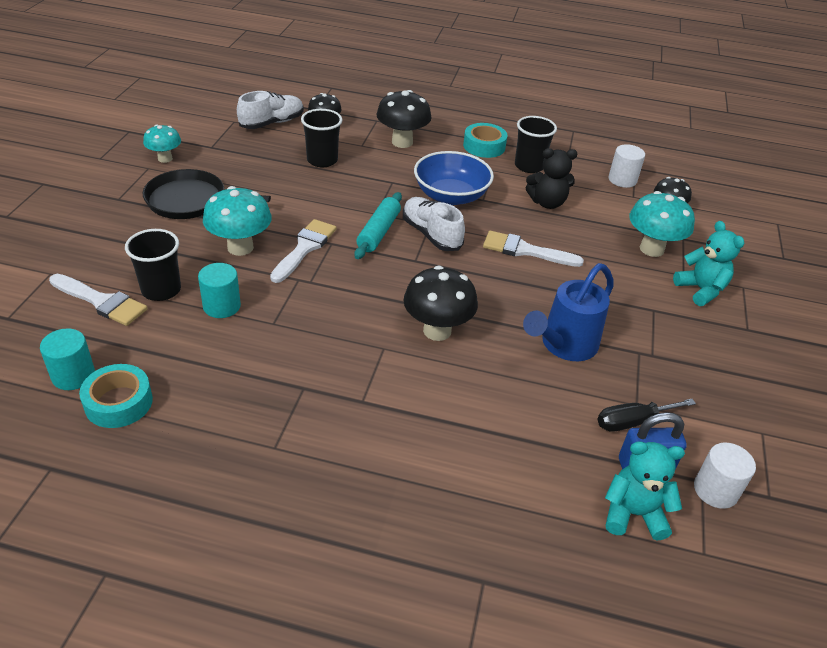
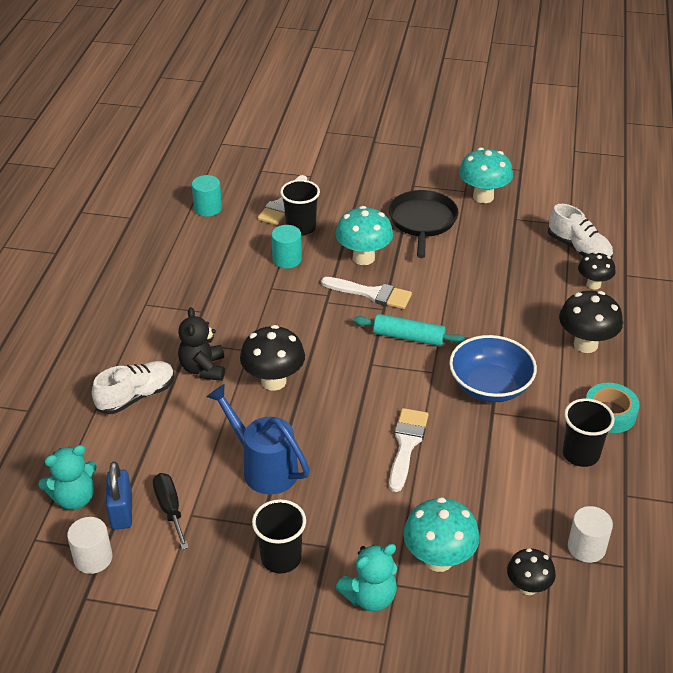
camera: 90 degrees right, 0 degrees up
(118, 402) = (184, 231): turquoise tape -> none
(165, 159) = (483, 197): turquoise mushroom -> turquoise mushroom, size x1.60
(322, 160) = (521, 289): black cup -> black cup (281, 558)
(431, 234) = (415, 373): white shoe -> white shoe (136, 396)
(547, 203) = (504, 467): black teddy bear -> black teddy bear (203, 369)
(633, 514) = (74, 498): turquoise teddy bear -> turquoise teddy bear turned 60 degrees clockwise

